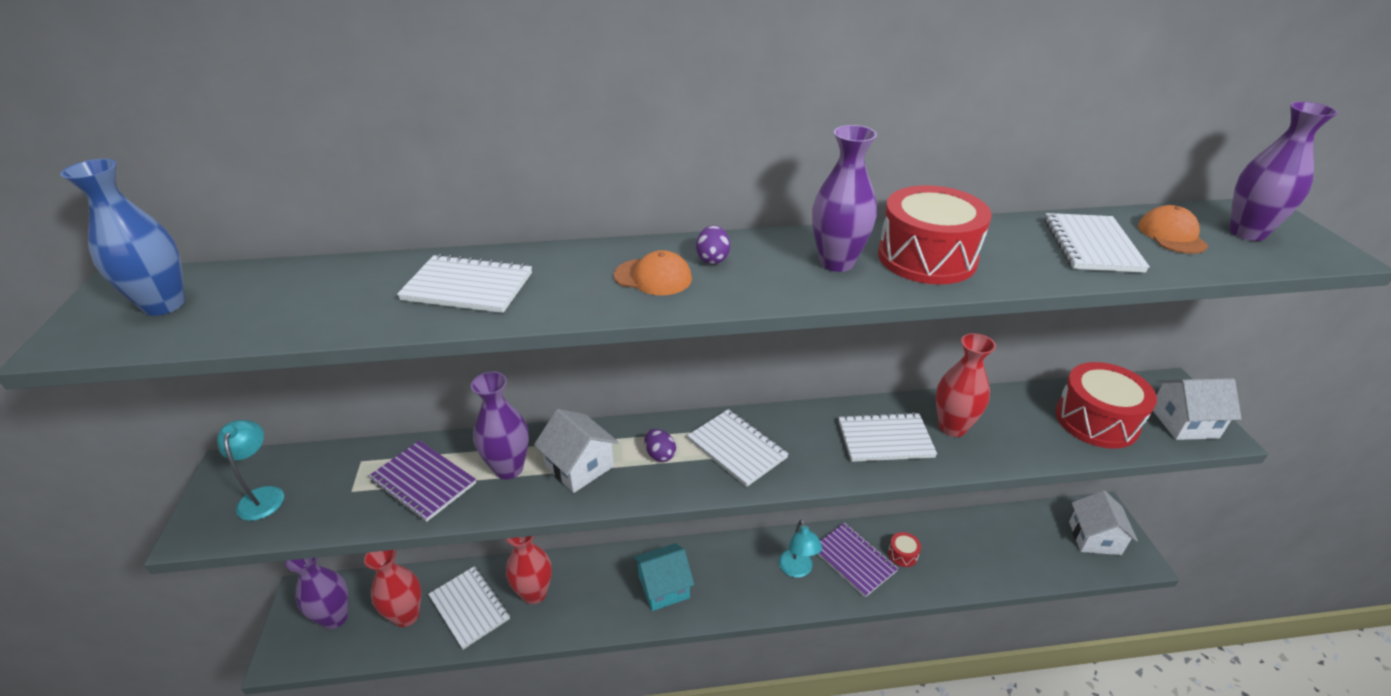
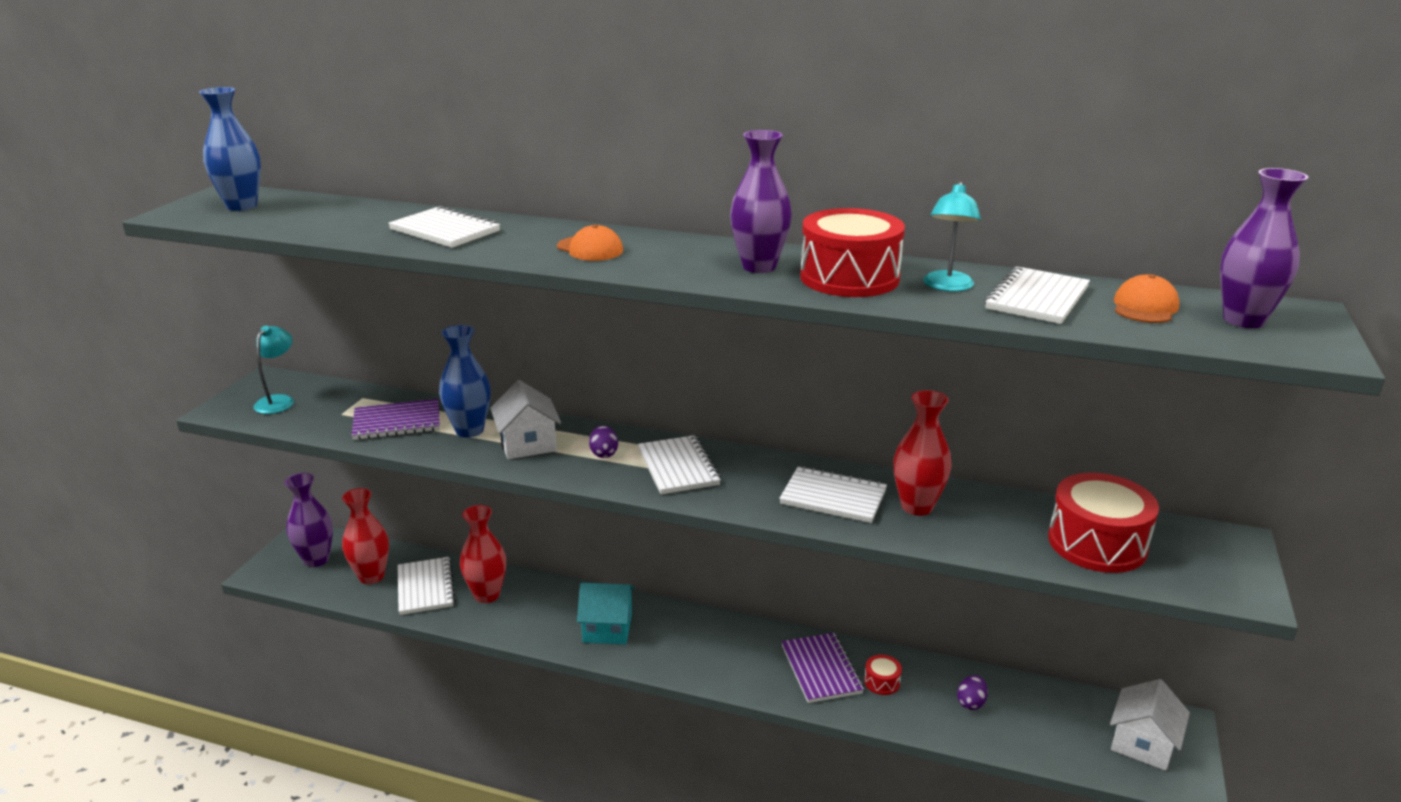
camera: 25 degrees right, 10 degrees down
(423, 482) = (397, 422): purple notebook -> purple notebook turned 75 degrees counterclockwise
(508, 468) = (469, 430): purple vase -> blue vase
(713, 259) = (653, 247): purple egg -> purple egg (970, 703)
(797, 570) = (752, 657): turquoise lamp -> turquoise lamp (947, 286)
(1184, 422) = (1211, 573): white house -> none

